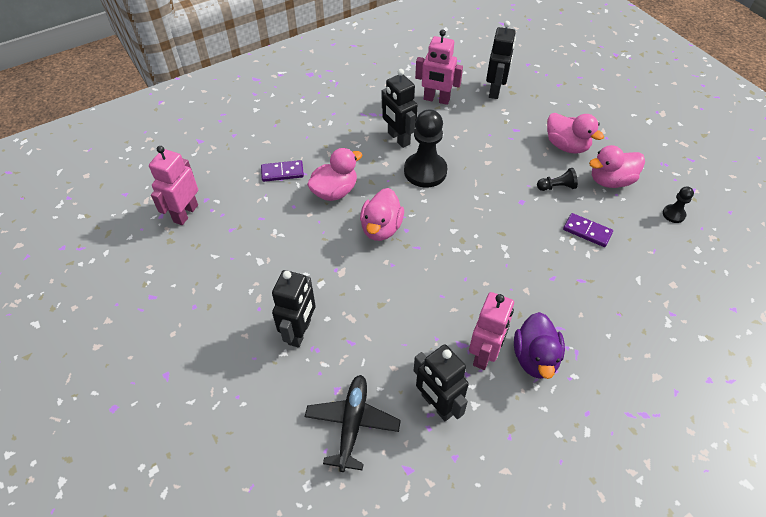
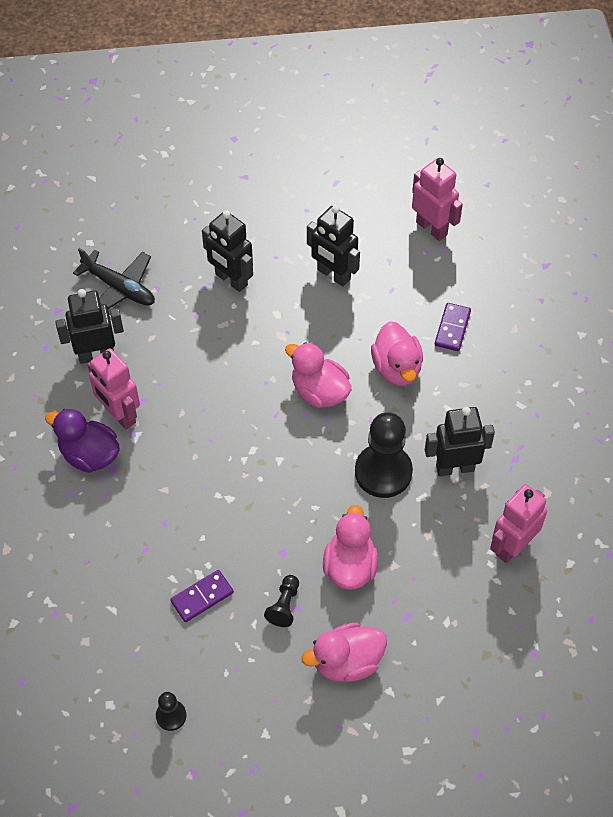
camera: 115 degrees right, 5 degrees up
(495, 91) = (499, 633): black robot -> black robot (333, 275)
(610, 180) = (261, 677): pink duck -> pink duck (350, 566)

